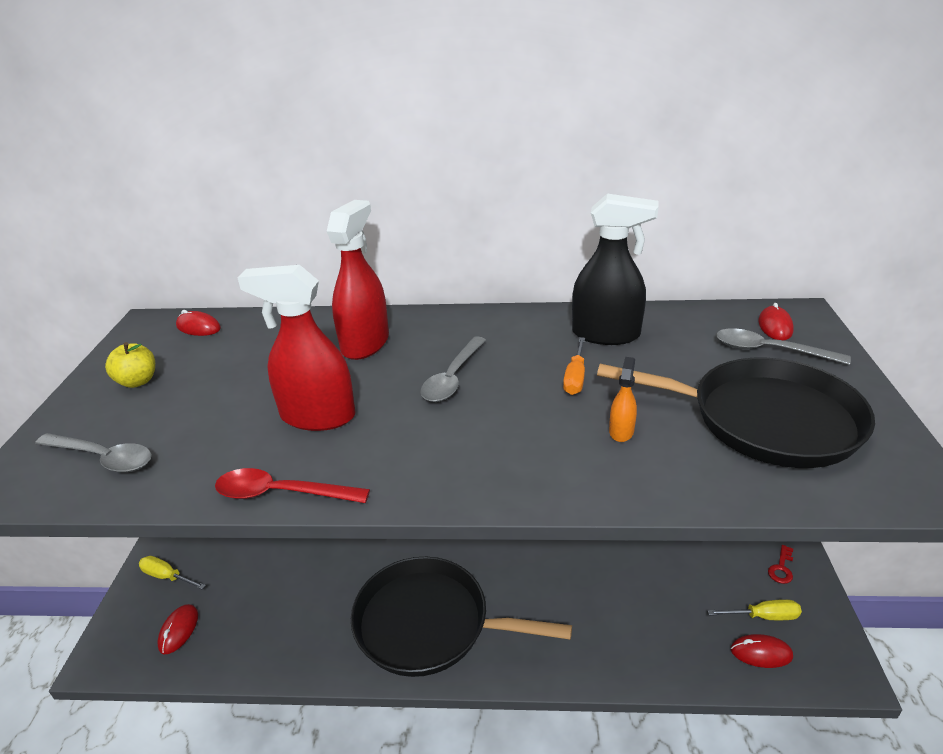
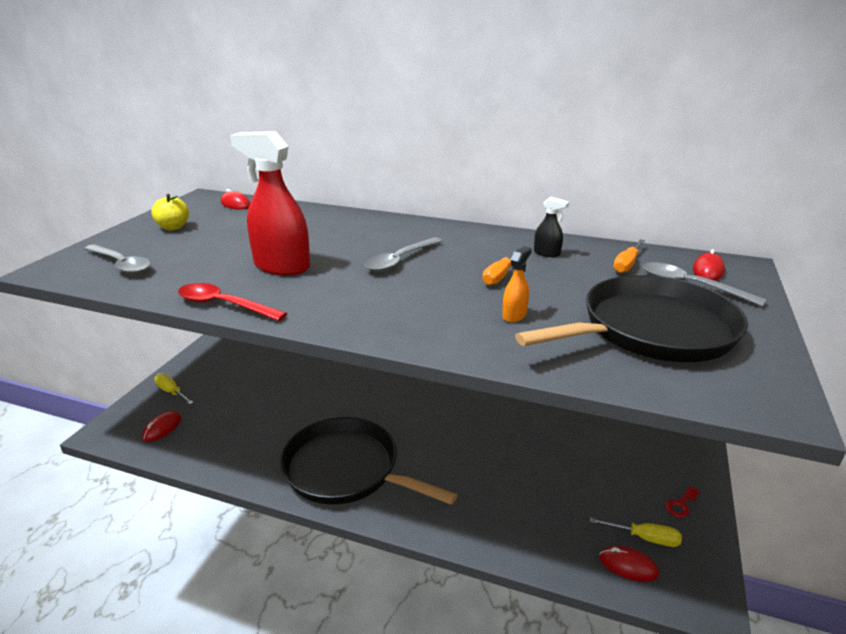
camera: 15 degrees right, 5 degrees down
(365, 343) = (348, 230): red spray bottle -> none
(606, 334) = (547, 253): black spray bottle -> black spray bottle, size x0.45
(694, 334) = (627, 264): none -> orange screwdriver
(765, 420) = (651, 330): black pan -> black pan turned 60 degrees counterclockwise

